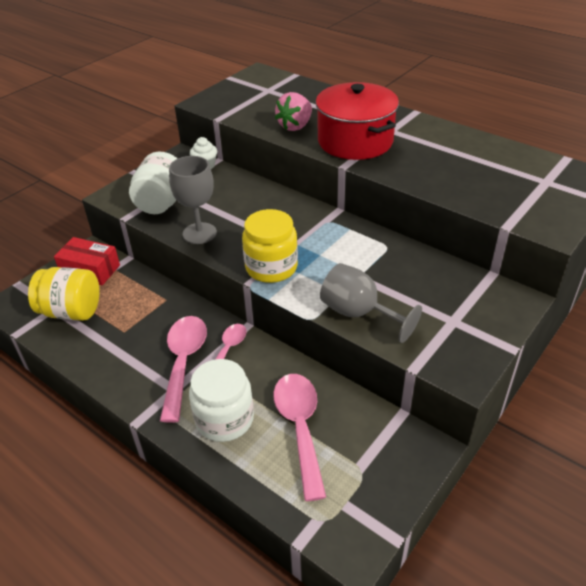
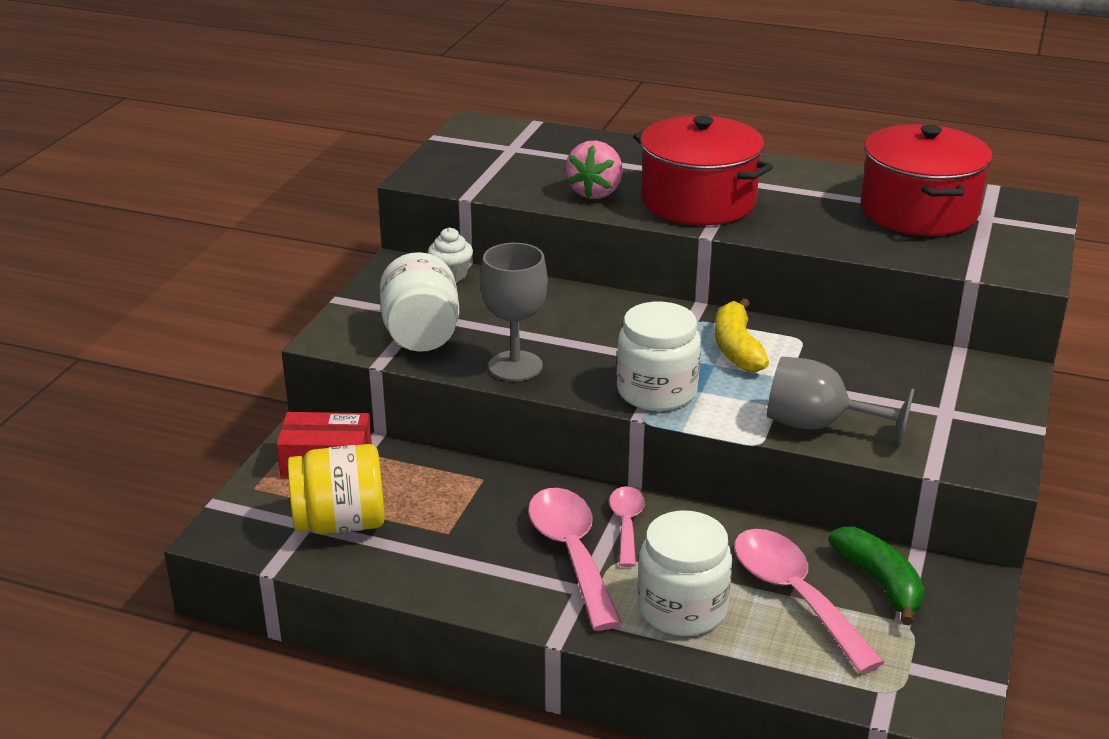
camera: 20 degrees left, 10 degrees down
(271, 267) = (657, 391): yellow jar -> white jar
(341, 245) = (737, 348): none -> yellow banana
(361, 432) = (879, 583): none -> green banana
(499, 170) = (918, 211): none -> red pot

